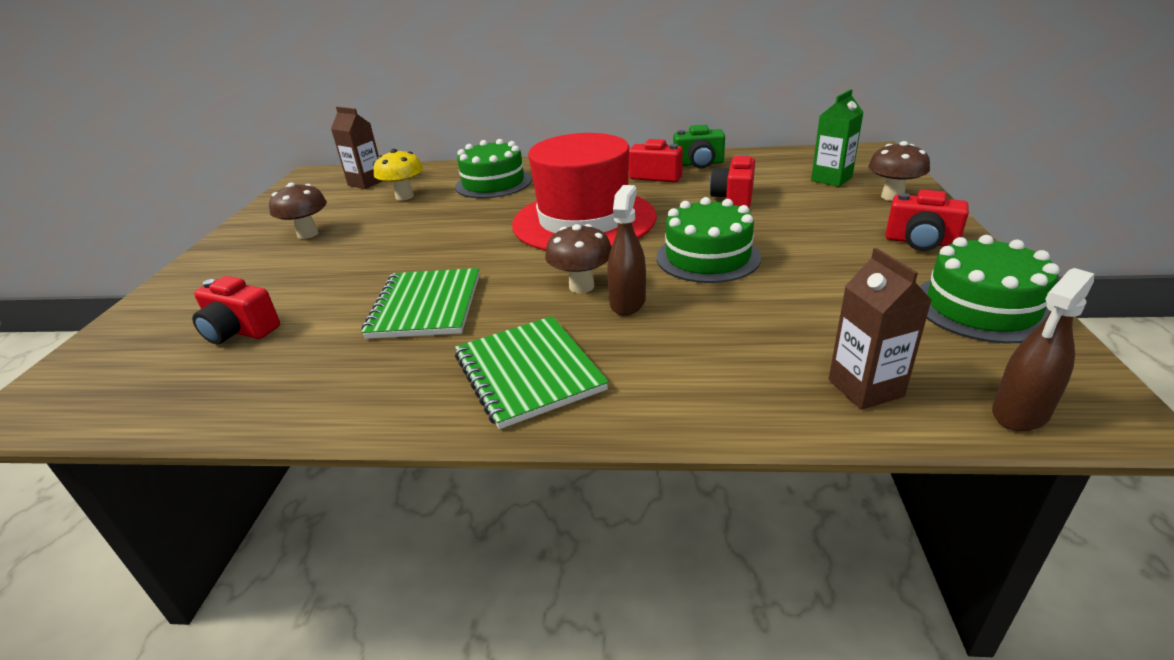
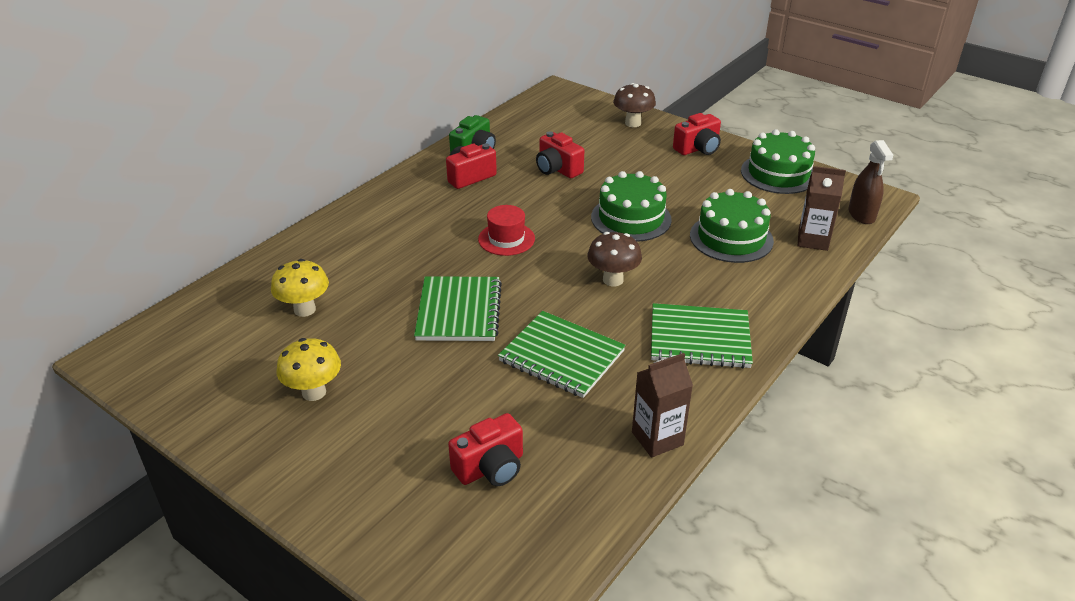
camera: 60 degrees left, 5 degrees up
(308, 234) = (314, 392): brown mushroom -> yellow mushroom
(366, 183) = (218, 324): brown carton -> brown carton (657, 438)
(453, 242) = (459, 311): none -> green notebook
(493, 183) = (354, 252): green cake -> green cake (731, 238)
(584, 220) = (506, 239): red hat -> red hat, size x0.43
(627, 302) = (655, 271): brown spray bottle -> none
(831, 179) = (579, 125): green carton -> none

